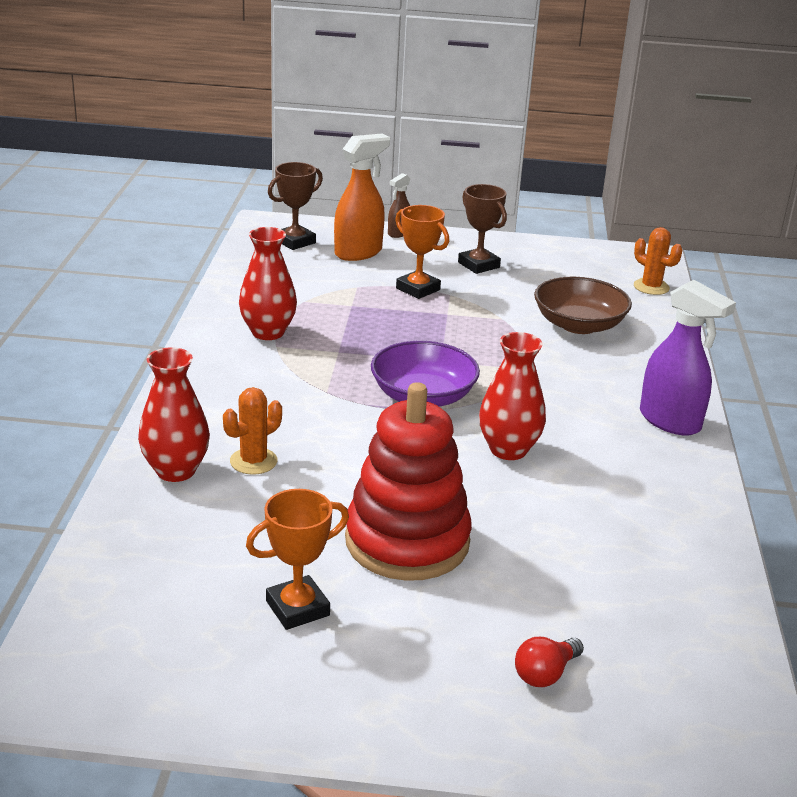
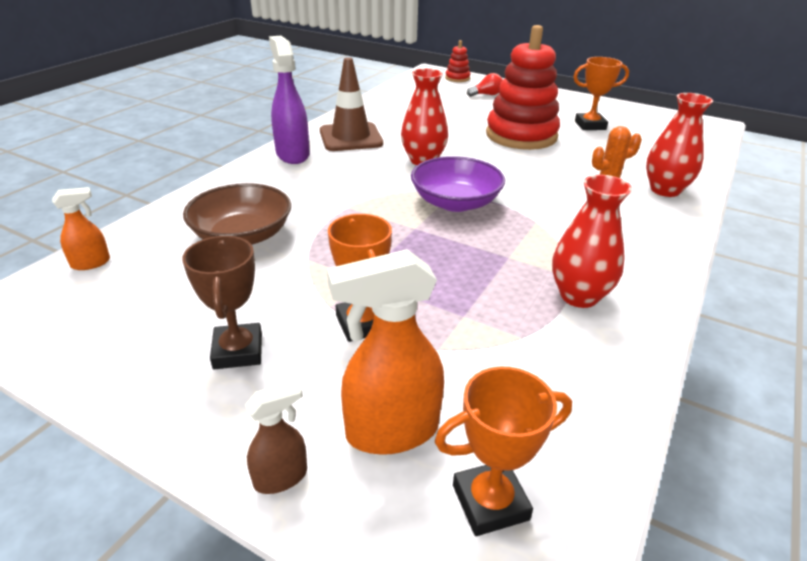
camera: 155 degrees left, 5 degrees up
(295, 241) = (490, 502): brown trophy -> orange trophy
(642, 470) = (351, 137): none -> brown traffic cone
(651, 287) = (91, 263): orange cactus -> orange spray bottle
(664, 743) = (457, 78): none -> red stacking toy

